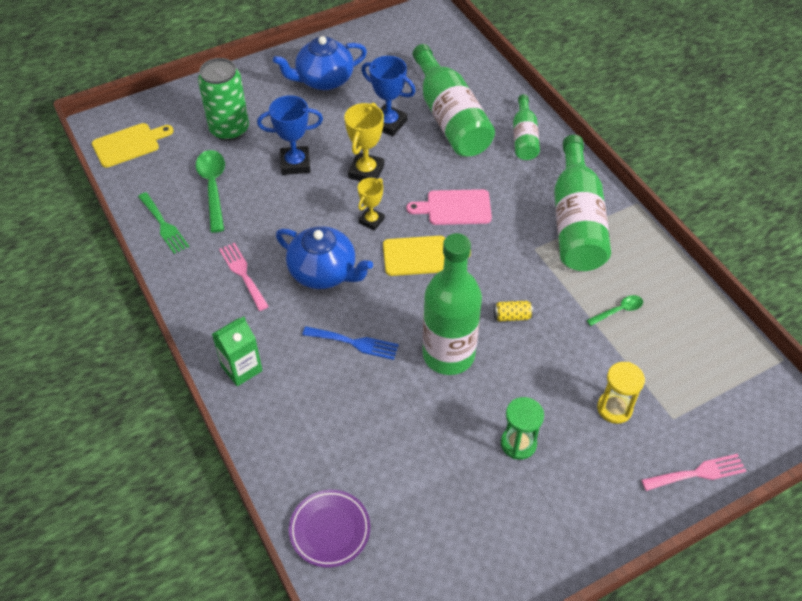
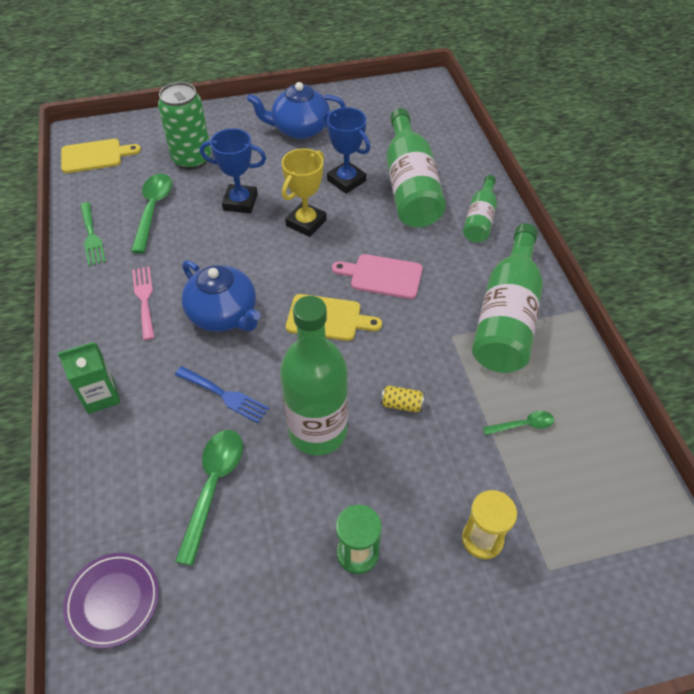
camera: 15 degrees right, 0 degrees up
(371, 221) = (292, 272): yellow trophy -> none
(376, 421) = (213, 487): none -> green spoon
(698, 473) = (559, 647): pink fork -> none

